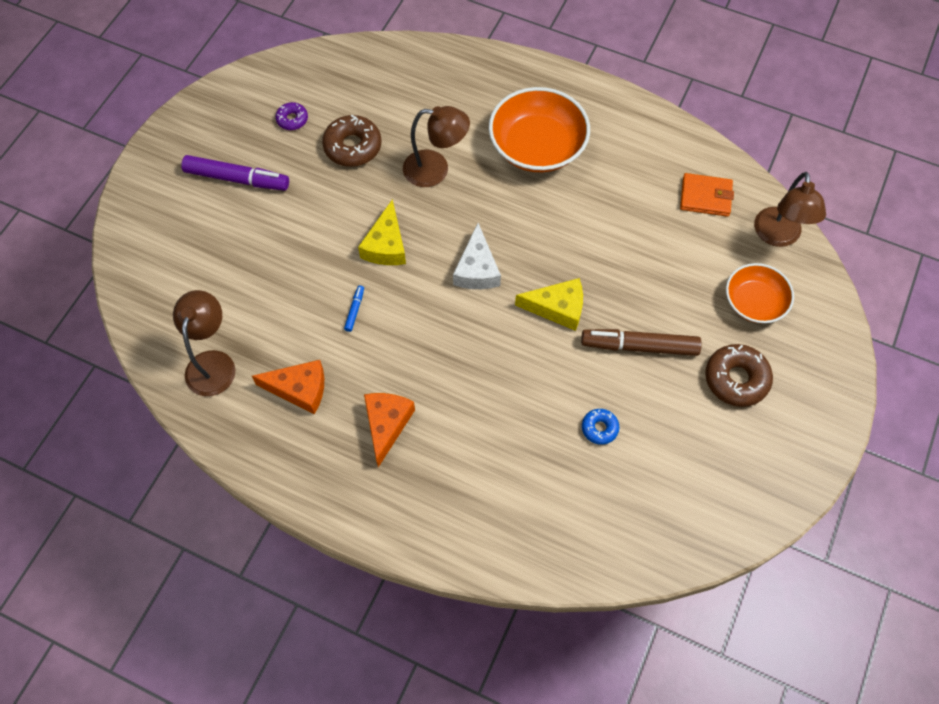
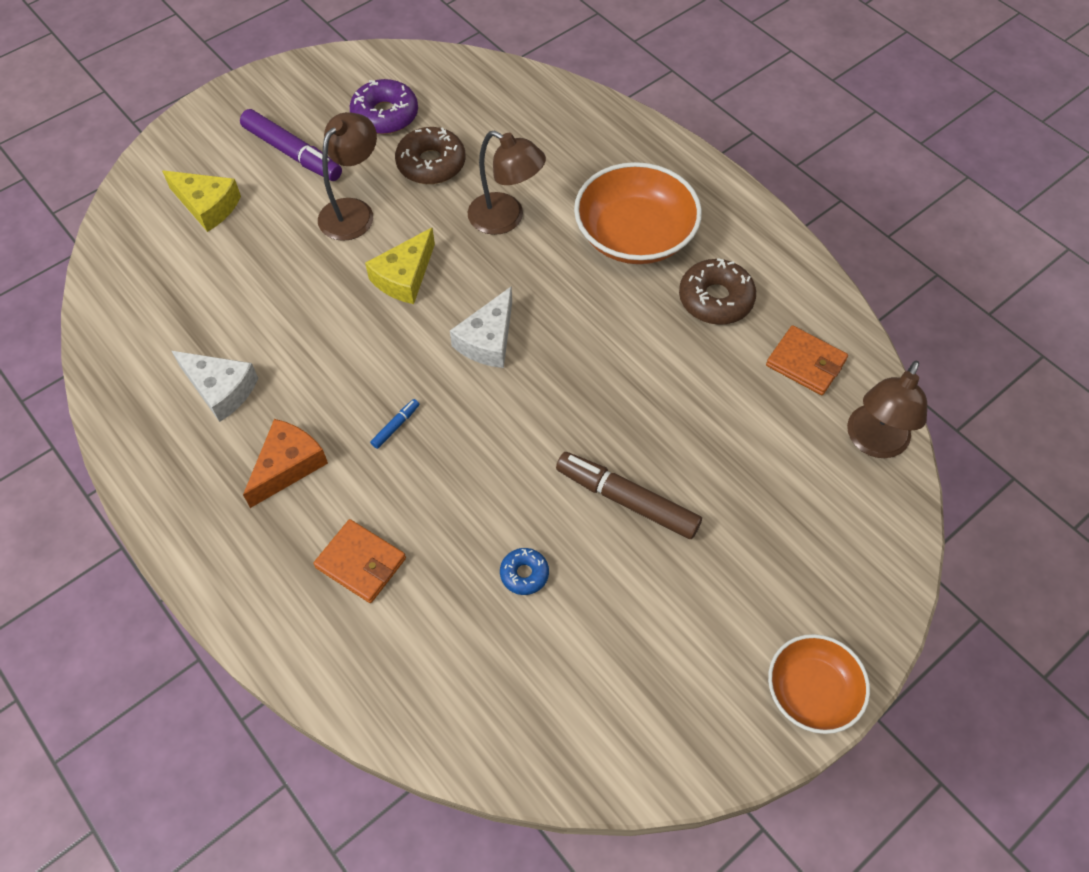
camera: 25 degrees right, 5 degrees down
(213, 363) = (151, 326): brown lamp -> brown lamp (353, 211)
(292, 119) = (385, 115): purple donut -> purple donut, size x1.80
(299, 389) = (220, 389): orange cheese -> white cheese
(354, 310) = (329, 331): blue marker -> blue marker (395, 426)
(482, 471) = (361, 563): none -> orange wallet
(557, 308) = (555, 418): yellow cheese -> yellow cheese (207, 206)
(736, 379) = (725, 588): brown donut -> brown donut (715, 299)
(754, 302) = (799, 507): orange bowl -> orange bowl (812, 691)

